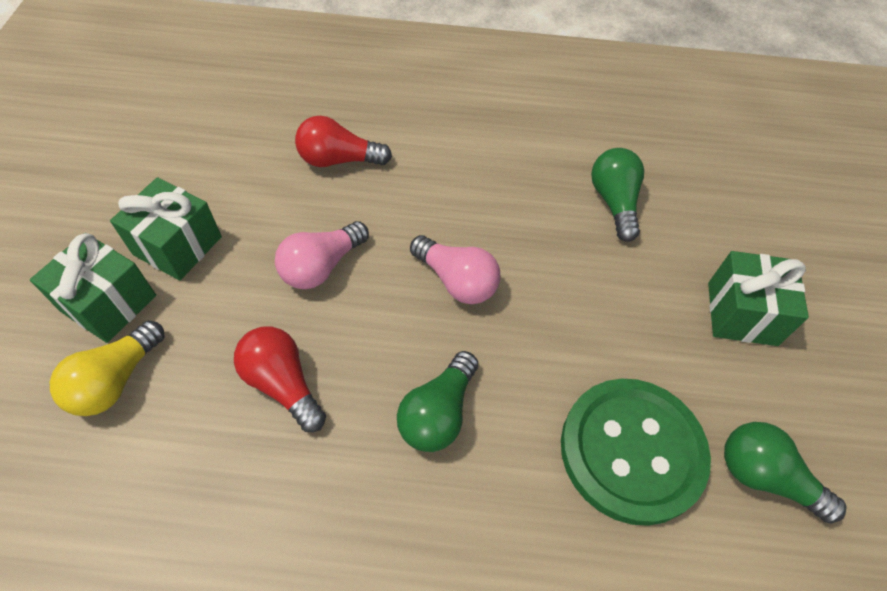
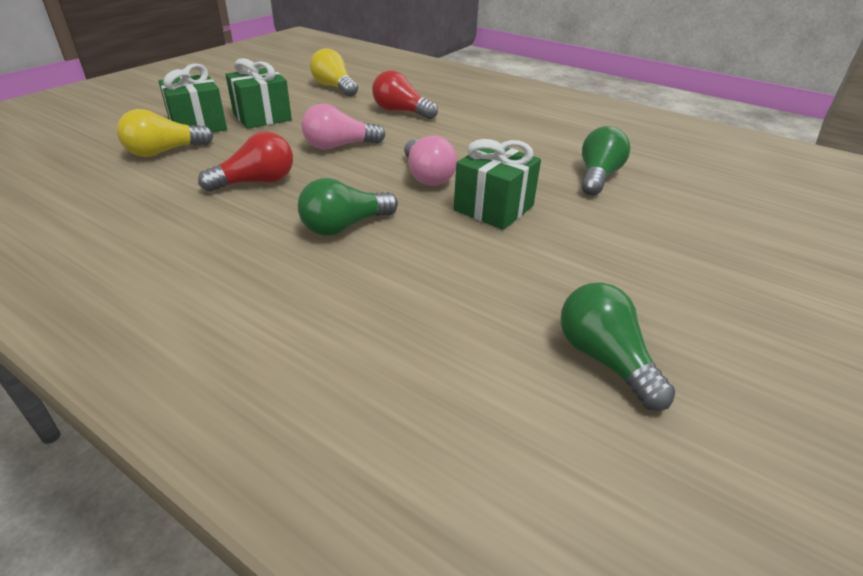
camera: 30 degrees right, 20 degrees down
(216, 136) = (334, 87): none -> yellow light bulb
(283, 384) = (256, 182): red light bulb -> red light bulb turned 75 degrees clockwise
(631, 451) = (482, 297): green button -> none
(742, 313) = (670, 261): green gift -> green gift (493, 208)

